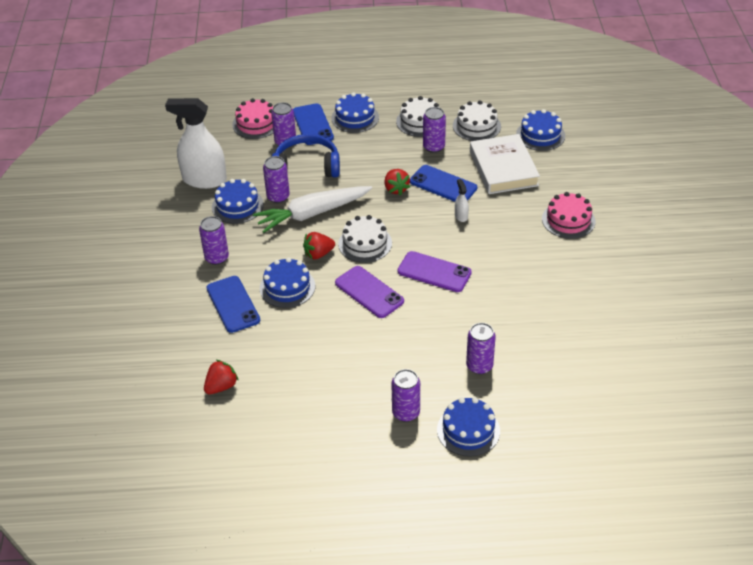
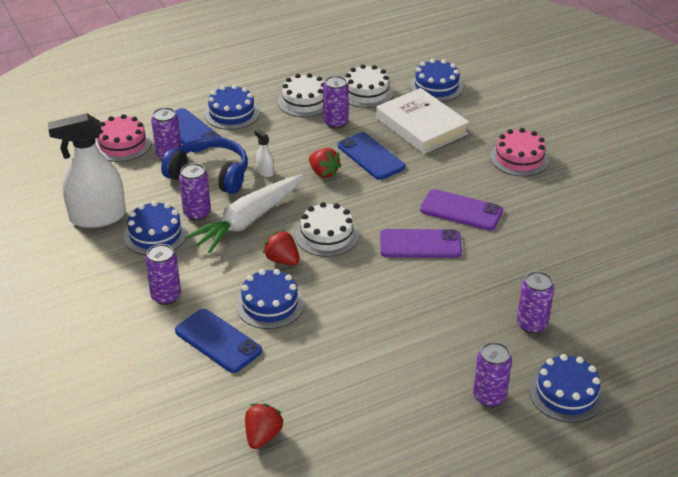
camera: 25 degrees left, 5 degrees down
(307, 167) = (210, 174): blue headphones -> blue headphones turned 45 degrees clockwise
(318, 254) = (282, 260): red strawberry -> red strawberry turned 90 degrees clockwise
(369, 292) = (365, 284): purple phone -> purple phone (461, 210)
(443, 185) = (370, 156): blue phone -> blue phone turned 45 degrees clockwise
(461, 216) = (410, 182): white spray bottle -> white spray bottle (265, 172)

